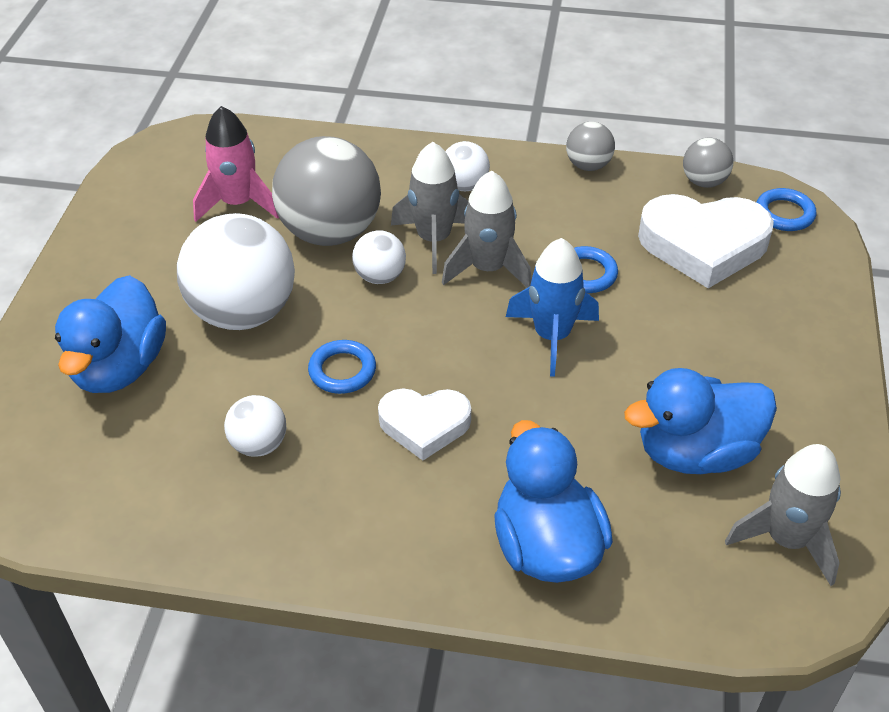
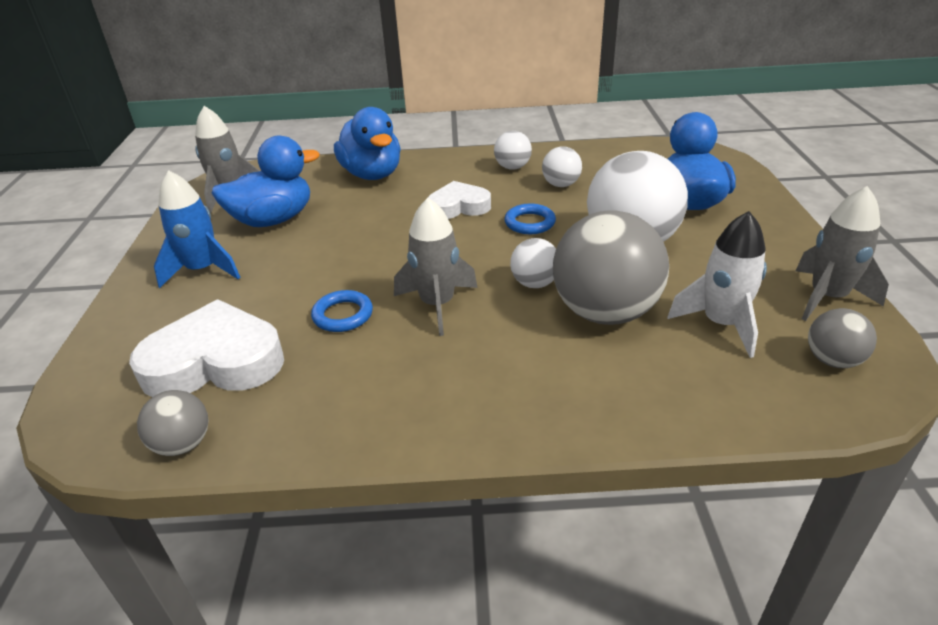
camera: 170 degrees right, 10 degrees down
(238, 203) = (721, 324): pink rocket -> white rocket
(434, 239) = (498, 322): grey rocket -> grey rocket (827, 297)
(464, 185) = (486, 386): white ball -> white ball (512, 167)
(552, 336) = (373, 265): blue rocket -> blue rocket (203, 270)
(588, 165) = (333, 443): grey ball -> grey ball (832, 360)
(784, 214) = (101, 415): blue ring -> none

